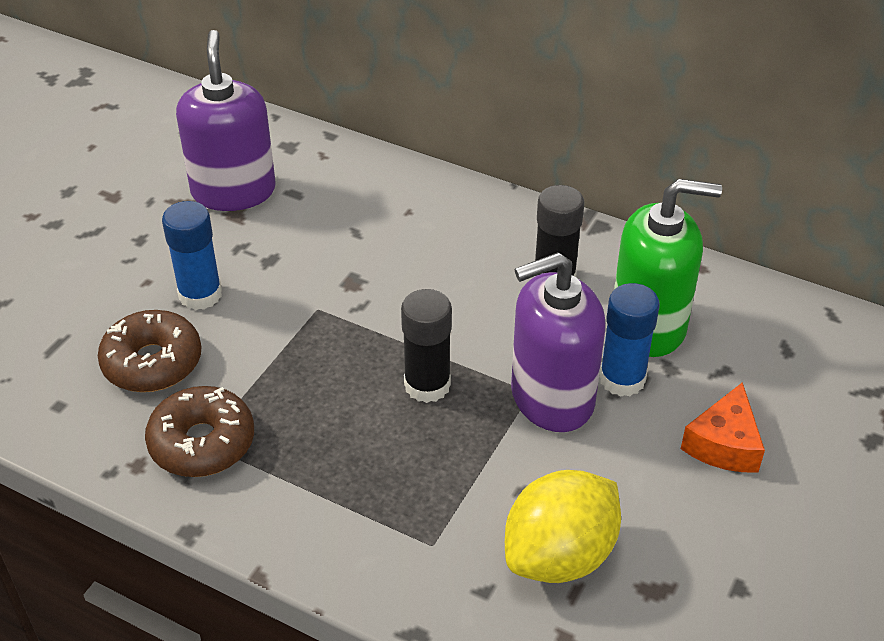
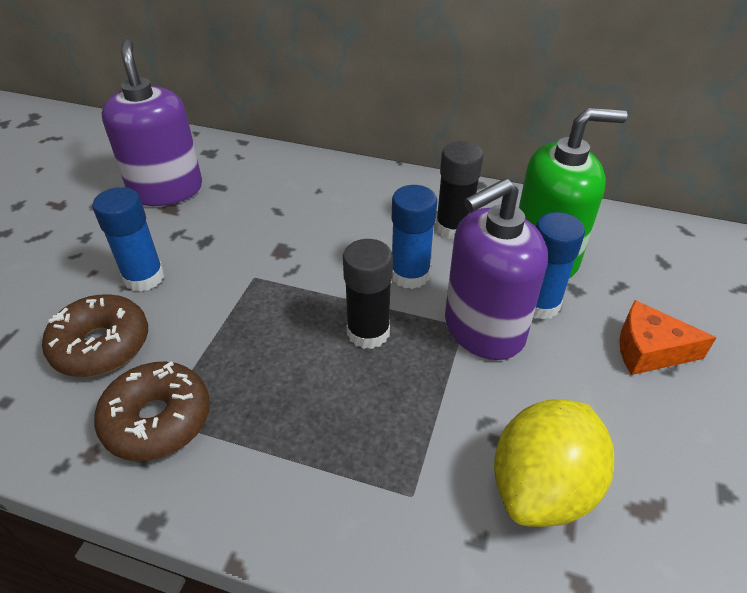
camera: 10 degrees left, 0 degrees up
(488, 328) = (410, 275): none -> blue glue stick
(724, 444) = (649, 350): orange cheese -> orange cheese turned 90 degrees clockwise

